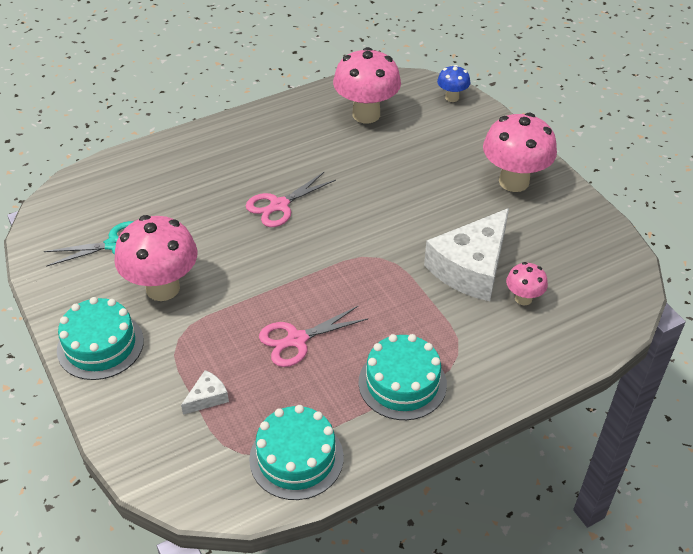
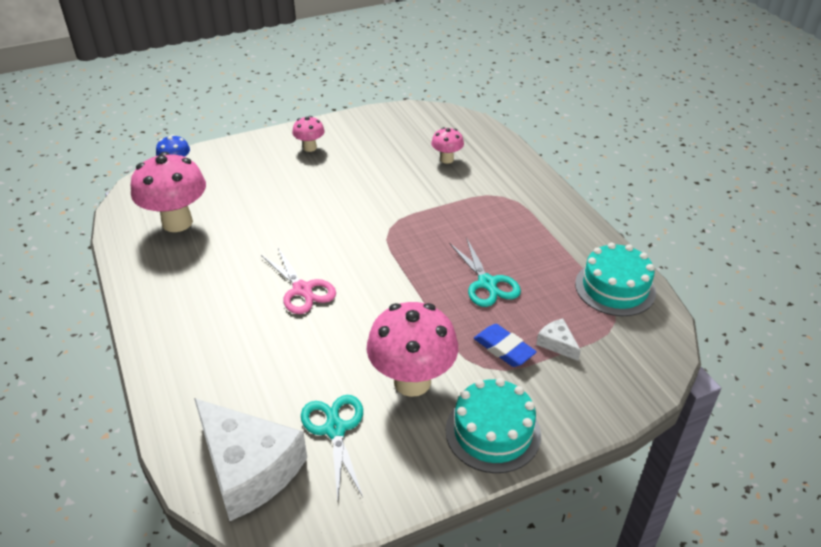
camera: 85 degrees left, 5 degrees down
(201, 353) = (504, 349): none -> blue eraser
(296, 340) = (487, 283): pink scissors -> turquoise scissors
(402, 383) = (534, 226): turquoise cake -> none
(471, 267) = (409, 180): white cheese -> white cheese (248, 468)
(514, 181) = (310, 148): pink mushroom -> pink mushroom, size x0.50

